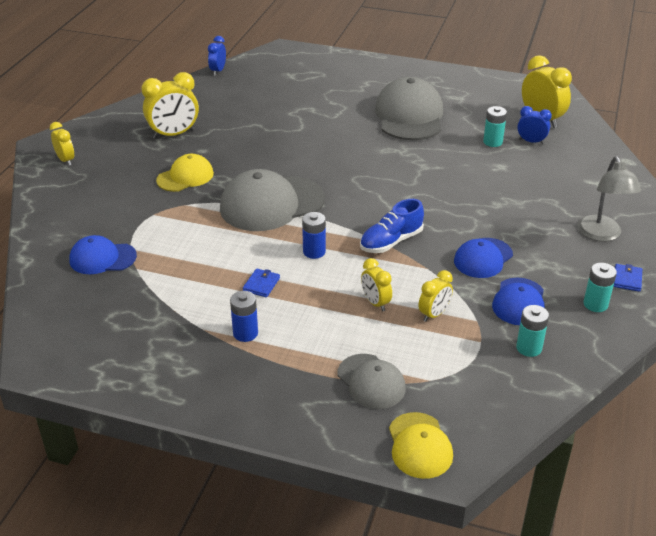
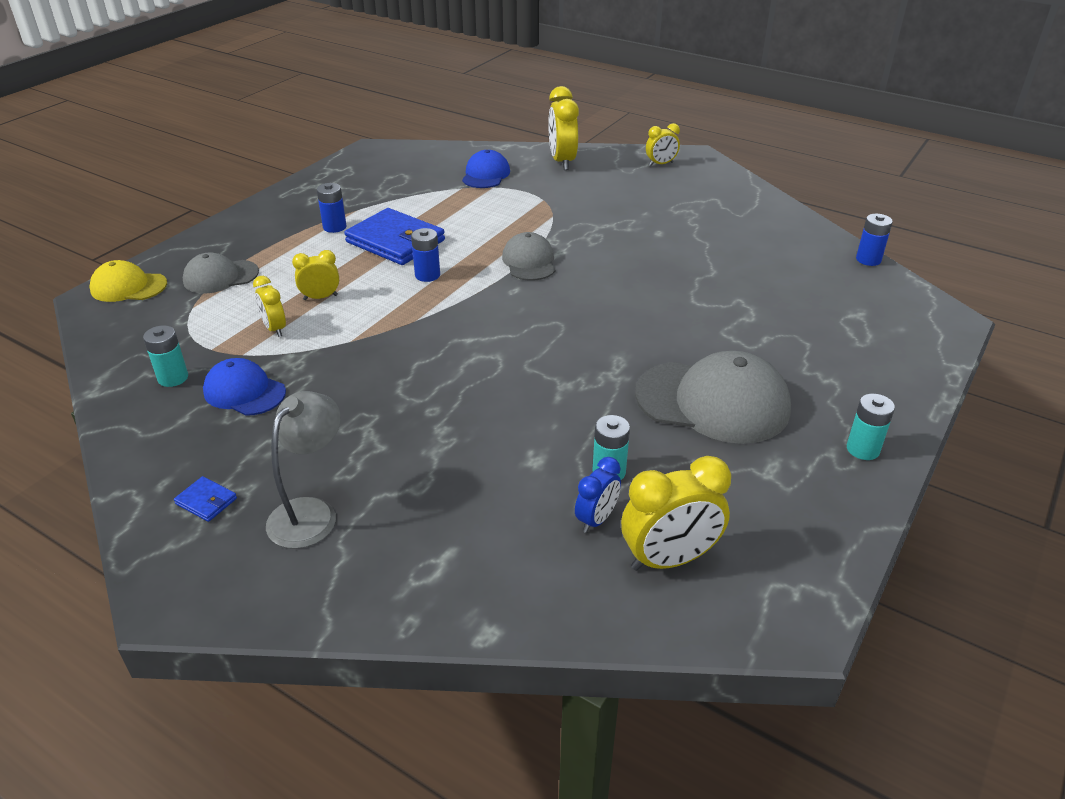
camera: 105 degrees right, 0 degrees up
(174, 134) = (699, 219): yellow clock -> yellow clock (562, 161)
(185, 177) = (605, 219): yellow cap -> none
(218, 71) = (868, 260): blue clock -> blue battery
(261, 284) = (395, 241): blue wallet -> blue wallet, size x2.38
(271, 204) = (529, 262): grey cap -> grey cap, size x0.57
(391, 241) = (413, 326): blue shoe -> none
(483, 258) = (338, 385): blue cap -> none
(595, 304) = (189, 453): turquoise battery -> turquoise battery (863, 449)
(601, 235) = (311, 512): grey lamp -> grey lamp turned 105 degrees clockwise

